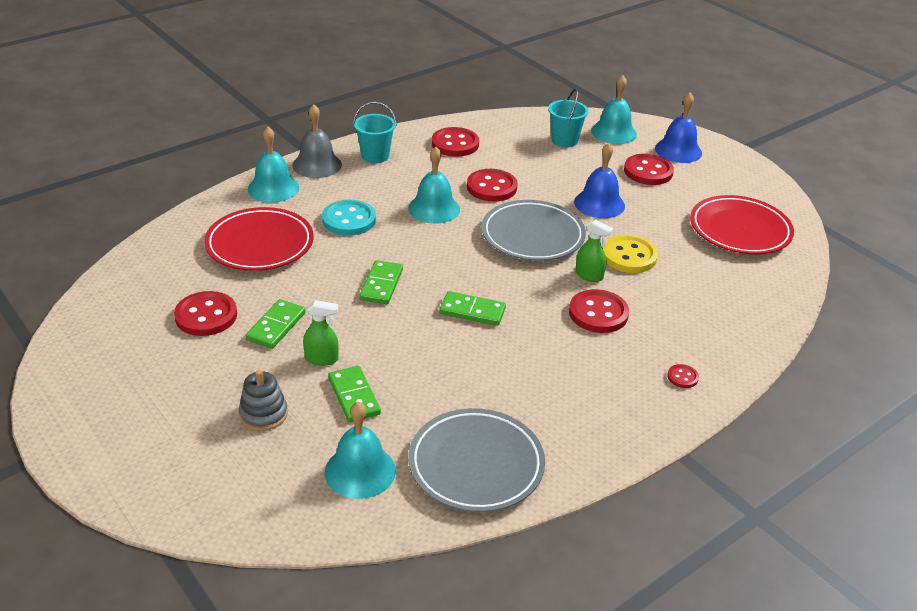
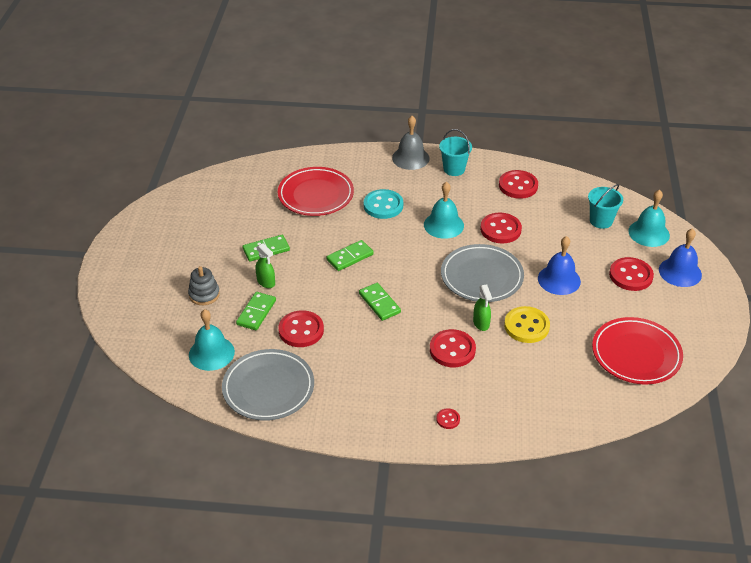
camera: 45 degrees right, 5 degrees up
(206, 316) = (240, 223): red button -> red button (301, 330)
(273, 188) = (366, 162): turquoise bell -> none

